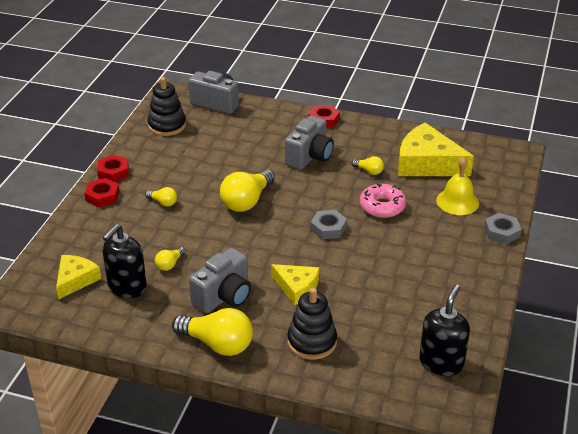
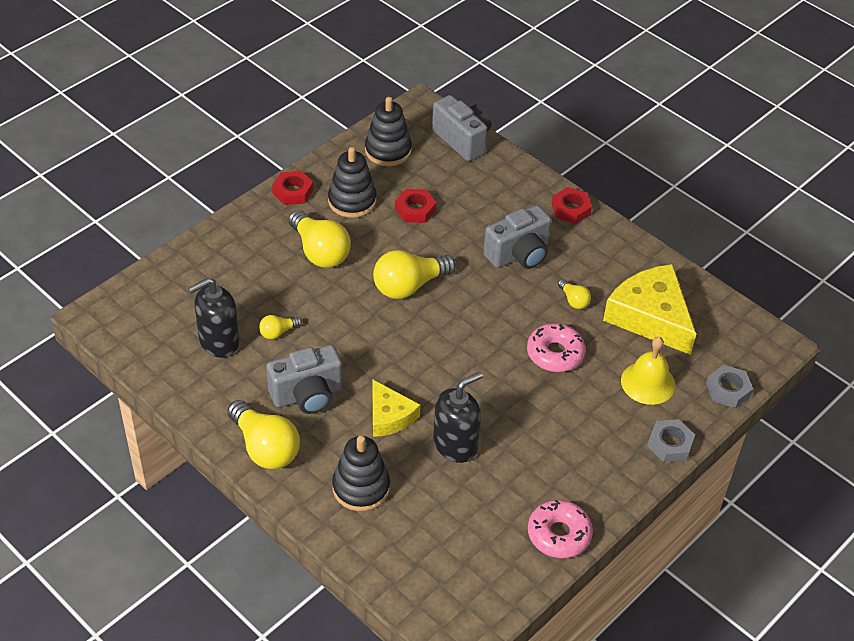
camera: 25 degrees right, 10 degrees up
(75, 280) = (174, 311): yellow cheese -> none
(102, 196) = (262, 218): red nut -> red nut (415, 210)
(163, 164) = (352, 201): none -> black stacking toy
(163, 202) = (320, 252): yellow light bulb -> yellow light bulb, size x2.05
(328, 228) = (474, 357): grey nut -> grey nut (728, 390)
(441, 362) = (478, 573): black soap dispenser -> black soap dispenser (455, 445)
(475, 315) = (559, 534): none -> pink donut

